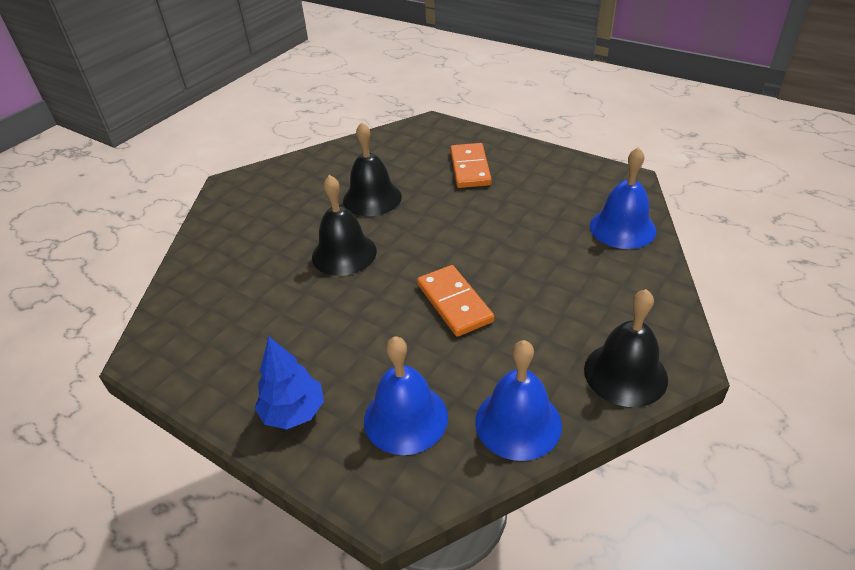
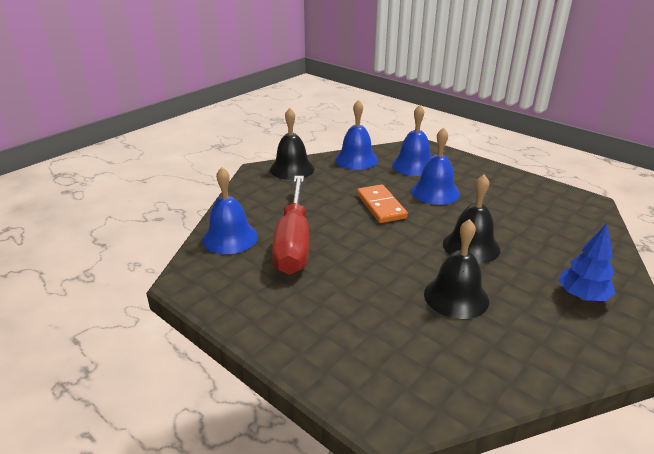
camera: 175 degrees left, 10 degrees down
(293, 412) = (475, 172): blue tree -> blue tree (582, 296)
(374, 344) = (435, 192): none -> blue bell
(470, 168) = (342, 320): orange domino -> none
(546, 232) = (293, 242): none -> red screwdriver

